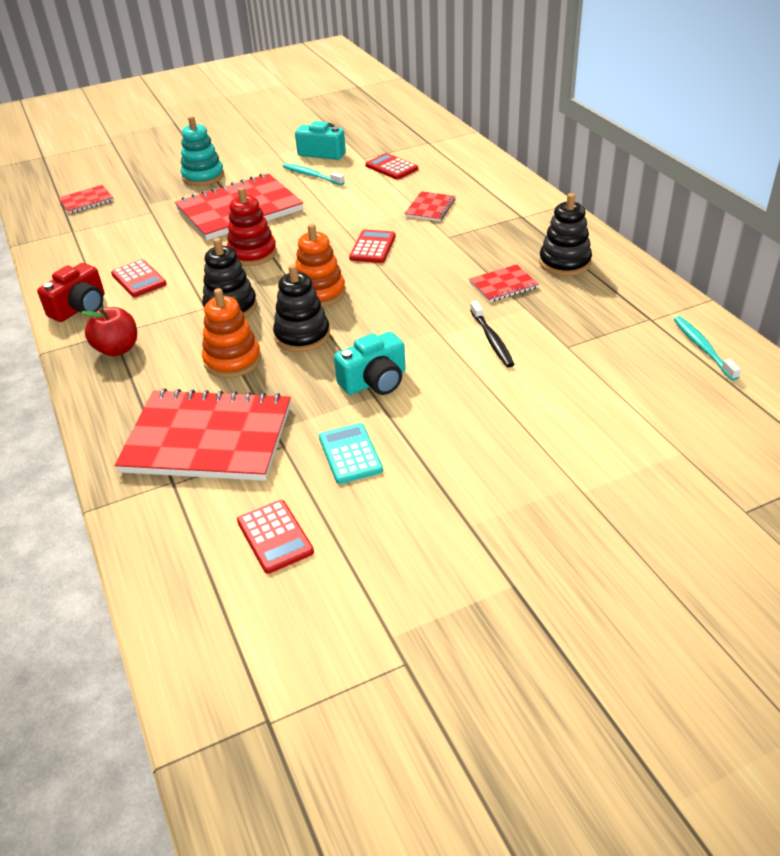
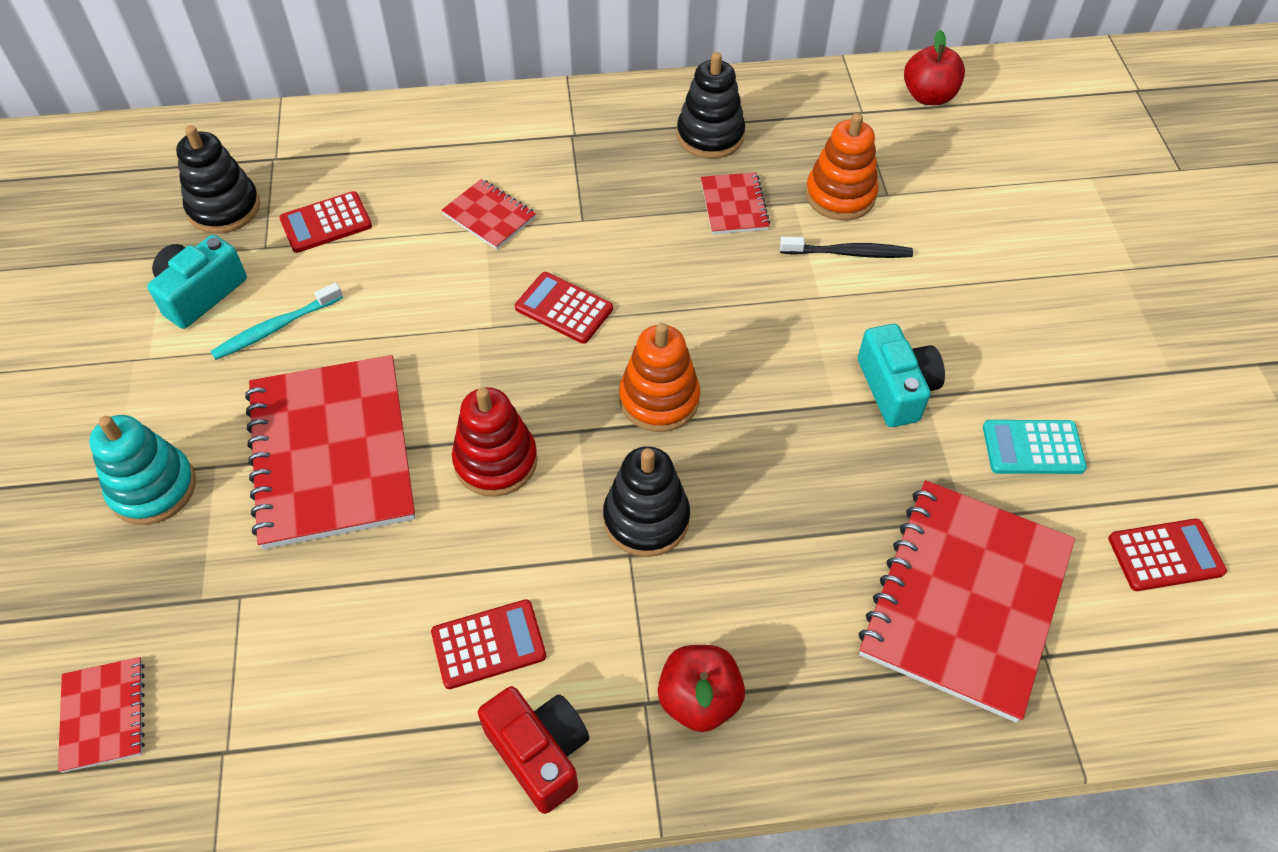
camera: 75 degrees left, 15 degrees up
(232, 360) = (791, 540): orange stacking toy -> orange stacking toy (840, 195)
(302, 336) = (762, 443): black stacking toy -> black stacking toy (224, 208)
(703, 348) = (928, 96): turquoise toothbrush -> red apple

